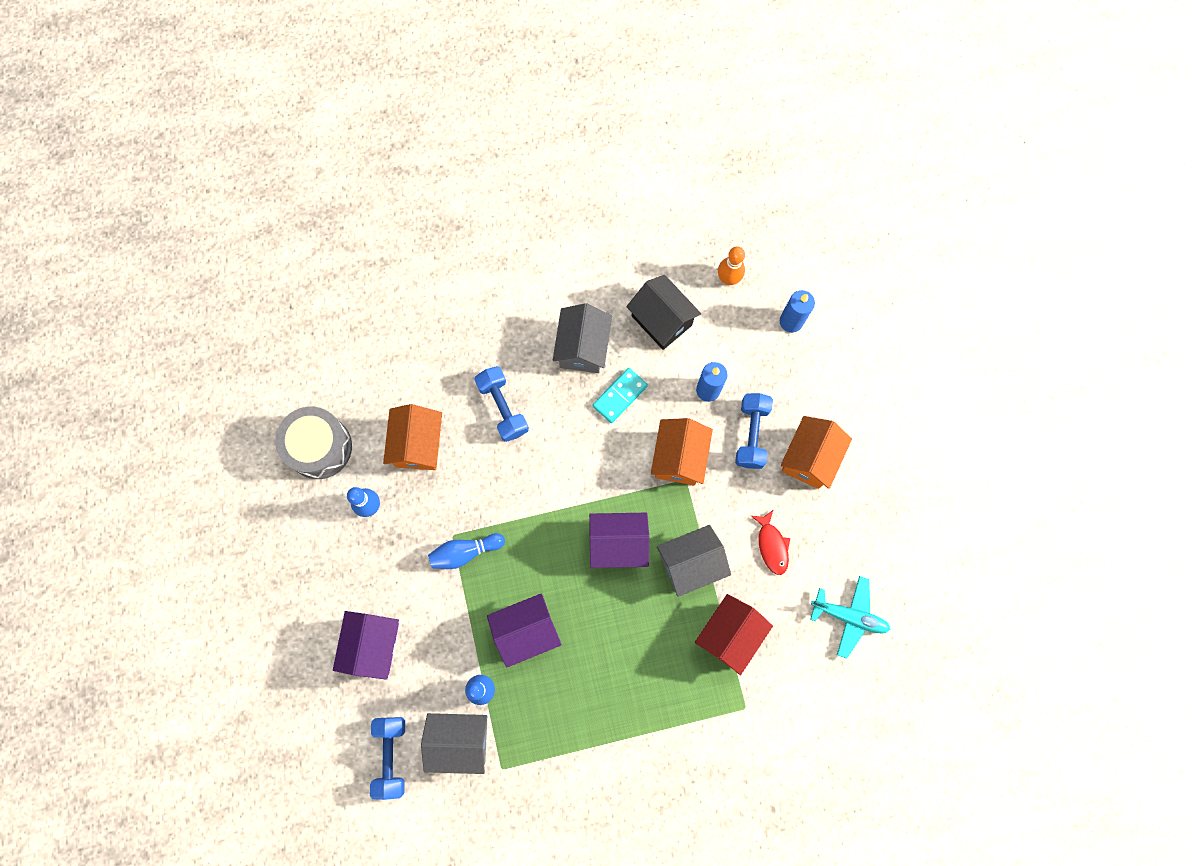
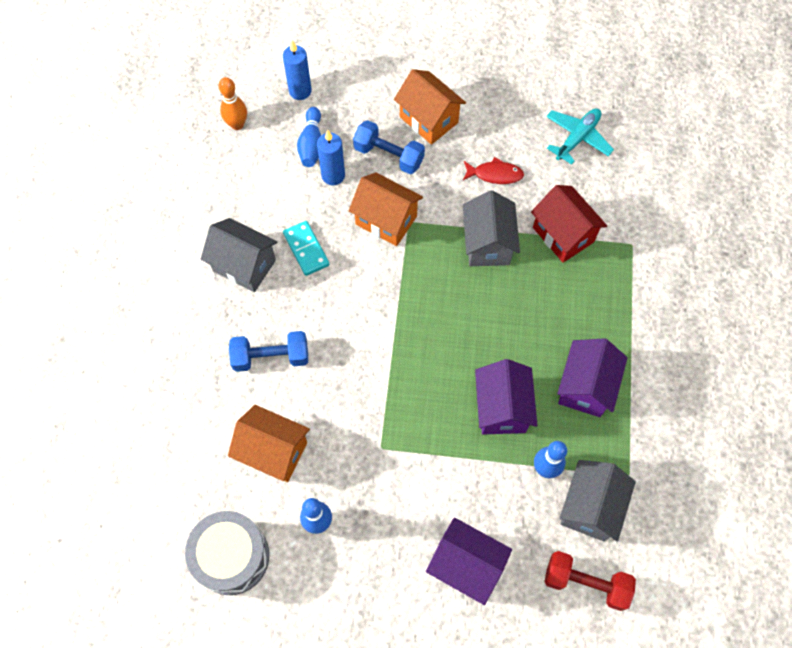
camera: 70 degrees left, 10 degrees down
(391, 756) = (585, 583): blue dumbbell -> red dumbbell
(465, 552) = (403, 441): blue bowling pin -> blue bowling pin (312, 144)
(618, 544) = (446, 298): purple house -> purple house (585, 387)
(661, 320) = (250, 190): black house -> none

